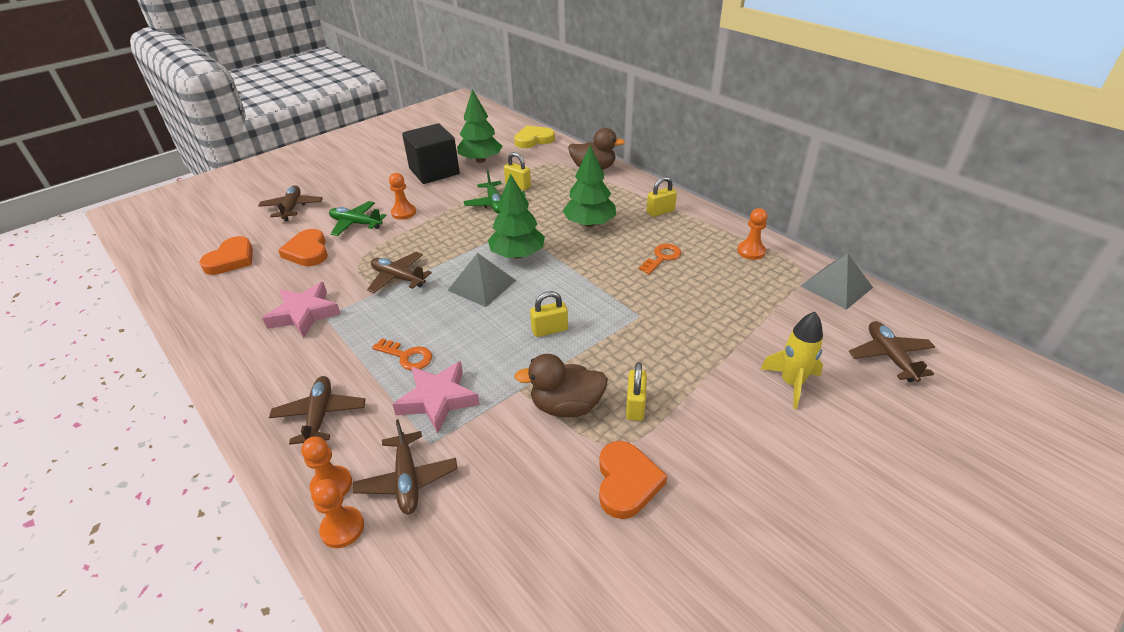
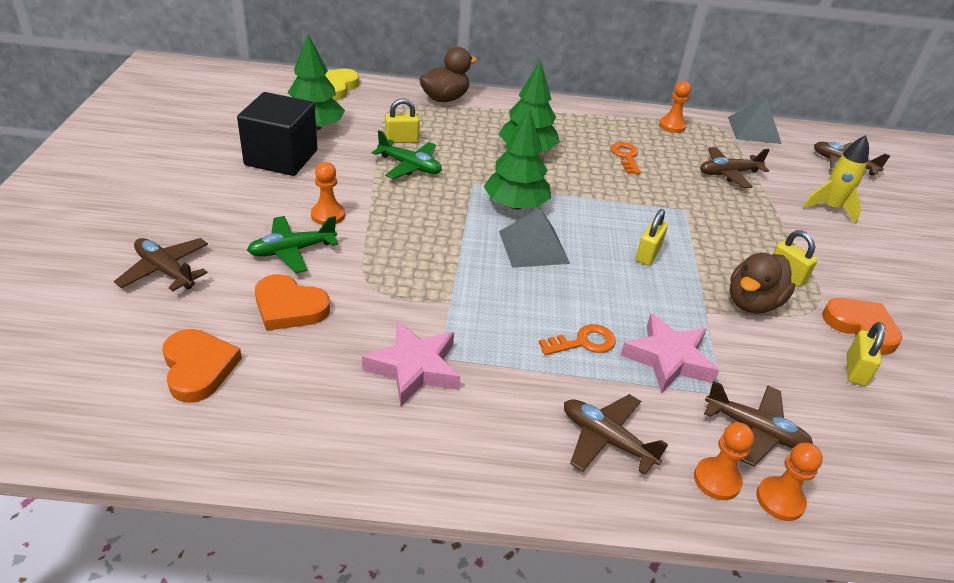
camera: 50 degrees left, 0 degrees up
(398, 278) = (445, 281): brown plane -> brown plane (728, 173)
(660, 212) = (563, 118): yellow padlock -> yellow padlock (855, 370)

